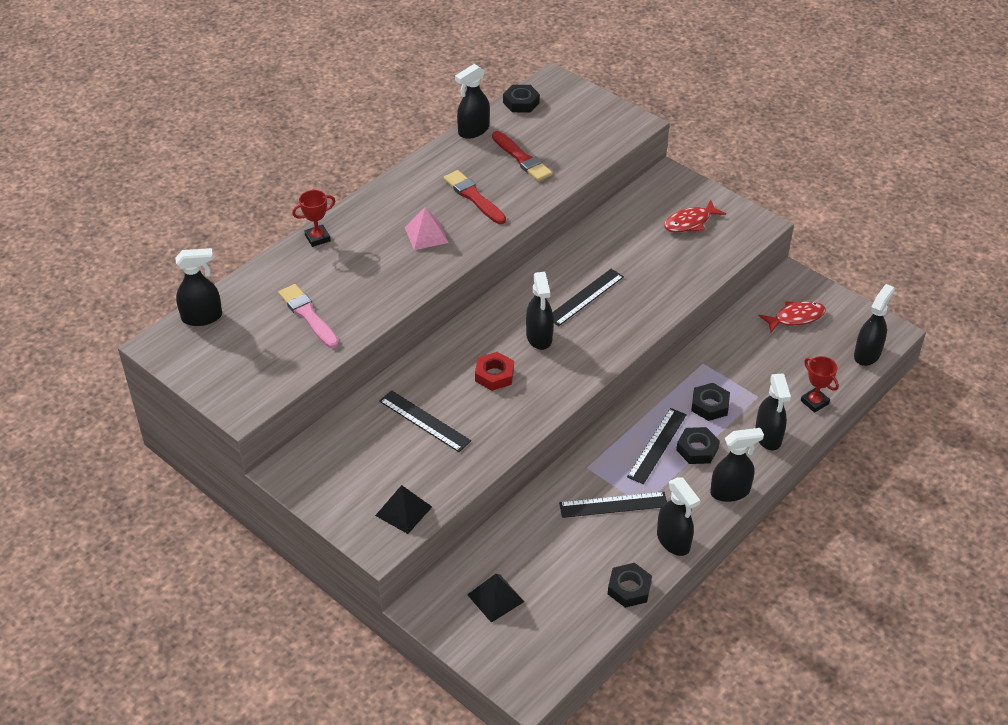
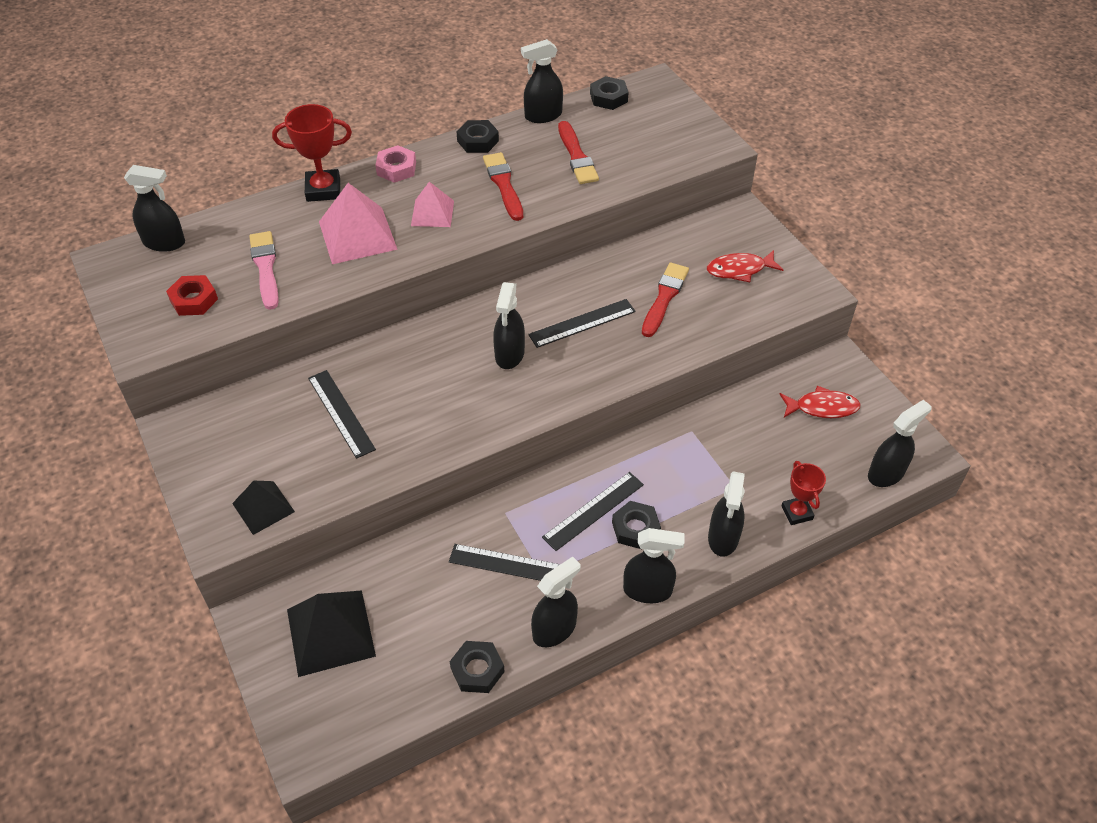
camera: 20 degrees right, 5 degrees up
(317, 238) = (323, 189): red trophy -> red trophy, size x1.55
(372, 205) = (396, 168): none -> pink nut
(372, 269) = (357, 235): none -> pink pyramid
(494, 375) = (440, 383): red nut -> red nut (194, 300)
(495, 598) = (330, 632): black pyramid -> black pyramid, size x1.63
(641, 260) = (664, 298): none -> red brush
(673, 541) = (554, 629): black spray bottle -> black spray bottle turned 120 degrees counterclockwise
(710, 405) = (675, 481): black nut -> black nut (478, 141)

